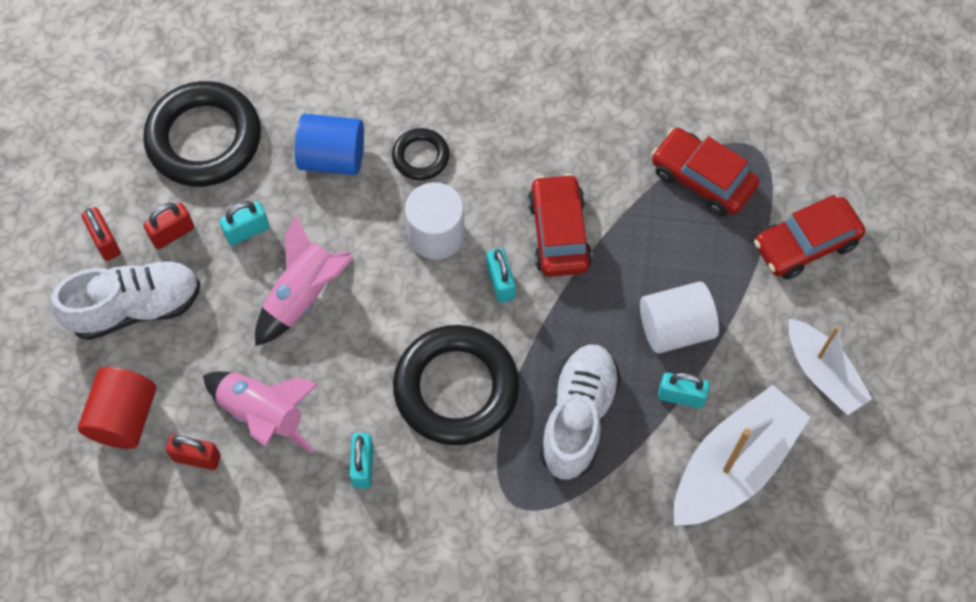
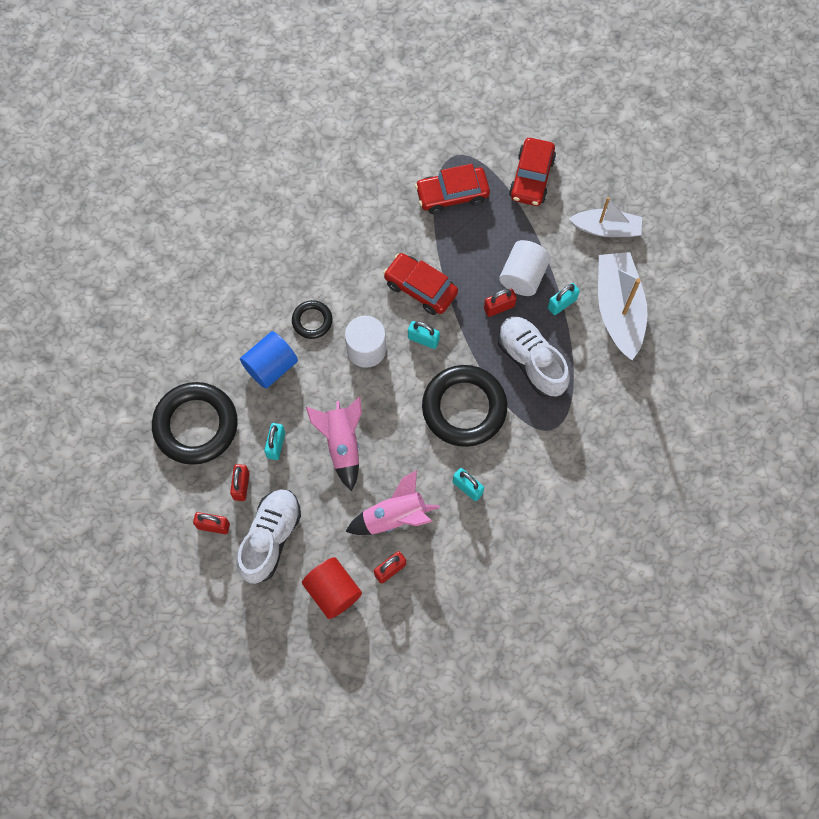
camera: 50 degrees left, 5 degrees up
(612, 332) = (499, 307): none -> red padlock

